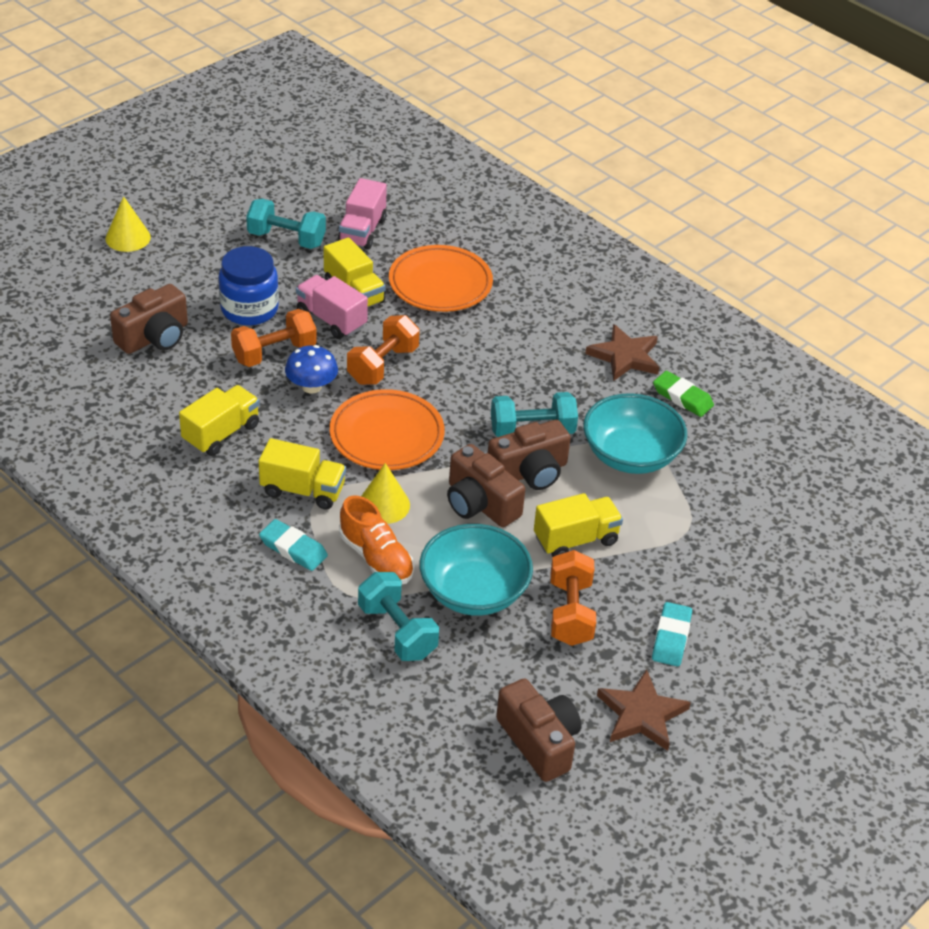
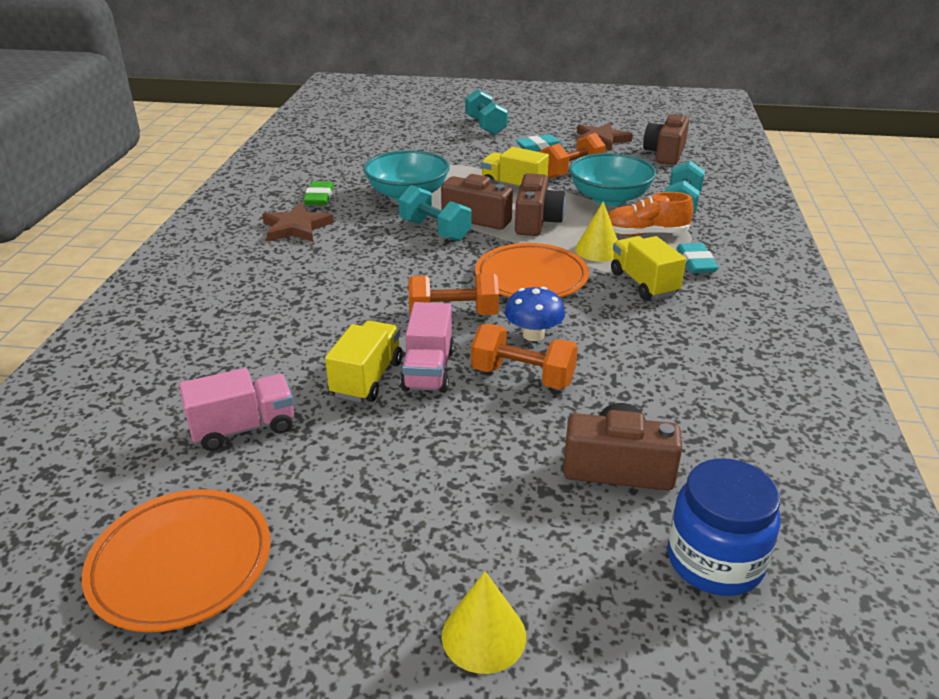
camera: 125 degrees left, 10 degrees down
(221, 433) = (659, 348): yellow truck -> none
(249, 309) = (482, 429): blue jar -> blue jar (714, 561)
(286, 239) = (320, 477): turquoise dumbbell -> turquoise dumbbell (485, 126)
(376, 558) = (645, 234): orange shoe -> orange shoe turned 105 degrees counterclockwise
(440, 284) = (292, 338): orange plate -> orange plate (181, 564)

